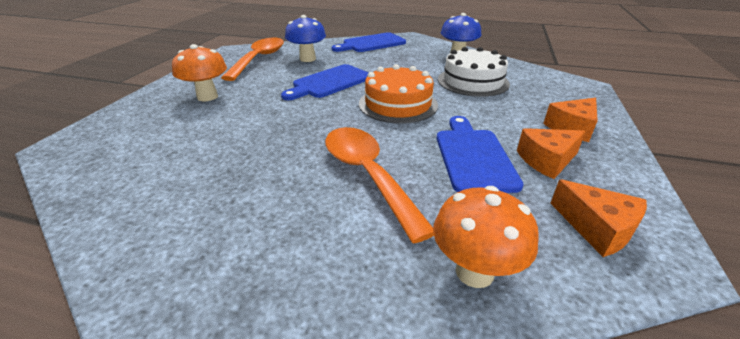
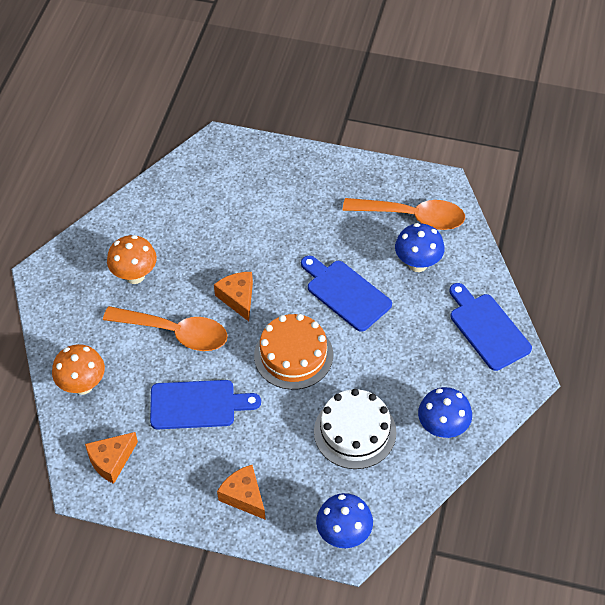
camera: 90 degrees right, 20 degrees up
(207, 97) = (306, 200): orange mushroom -> orange mushroom (135, 275)
(367, 175) = (175, 333): orange spoon -> orange spoon turned 45 degrees clockwise
(547, 160) = (190, 457): orange cheese -> orange cheese (238, 298)
(572, 87) = (344, 535): none -> blue mushroom

